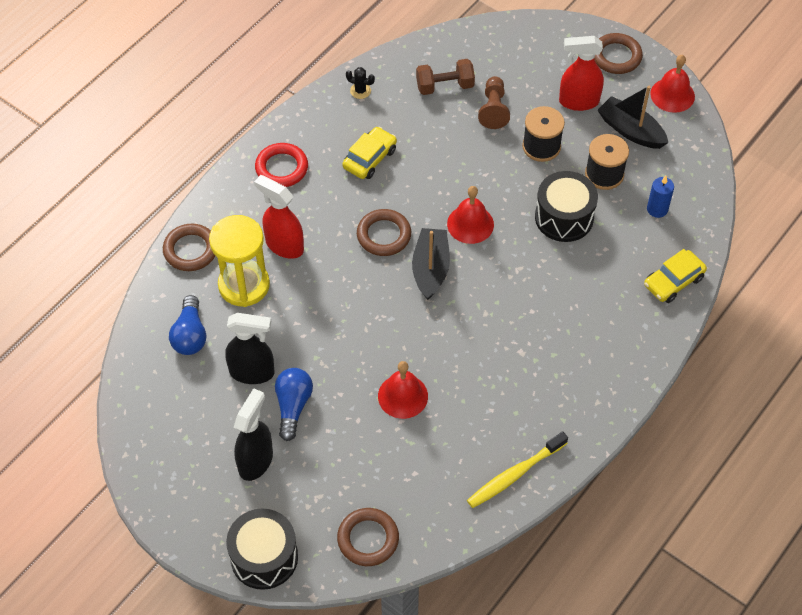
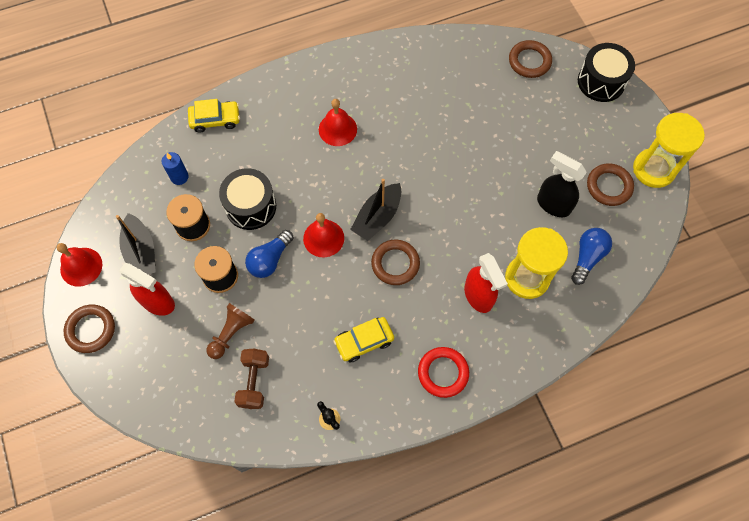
camera: 150 degrees left, 10 degrees up
(154, 471) = (653, 169): none -> yellow hourglass
(190, 250) = (556, 332): brown ring -> brown ring (609, 186)
(256, 461) = (579, 142): black spray bottle -> none
(293, 406) = (535, 166): blue light bulb -> blue light bulb (270, 260)
(403, 396) = (455, 136): red bell -> red bell (337, 129)
(445, 86) = (254, 382): brown dumbbell -> brown dumbbell turned 75 degrees clockwise
(515, 474) = (414, 53): yellow toothbrush -> none

